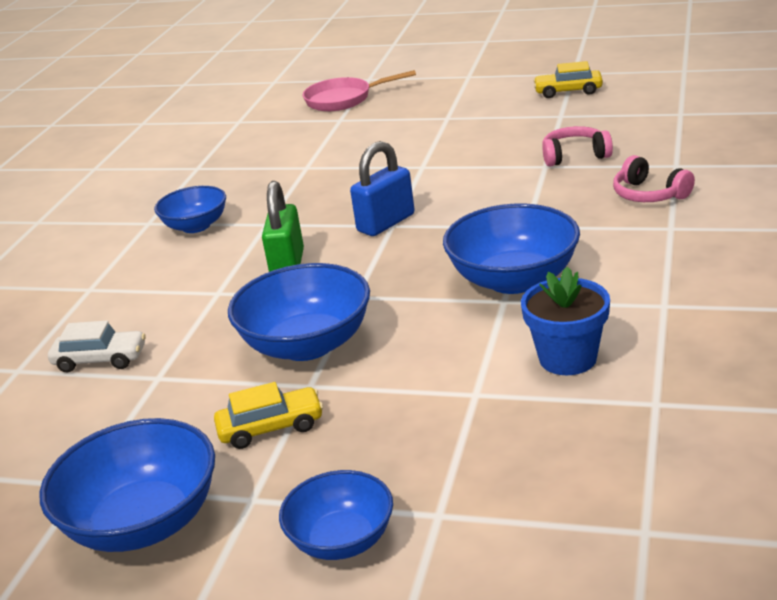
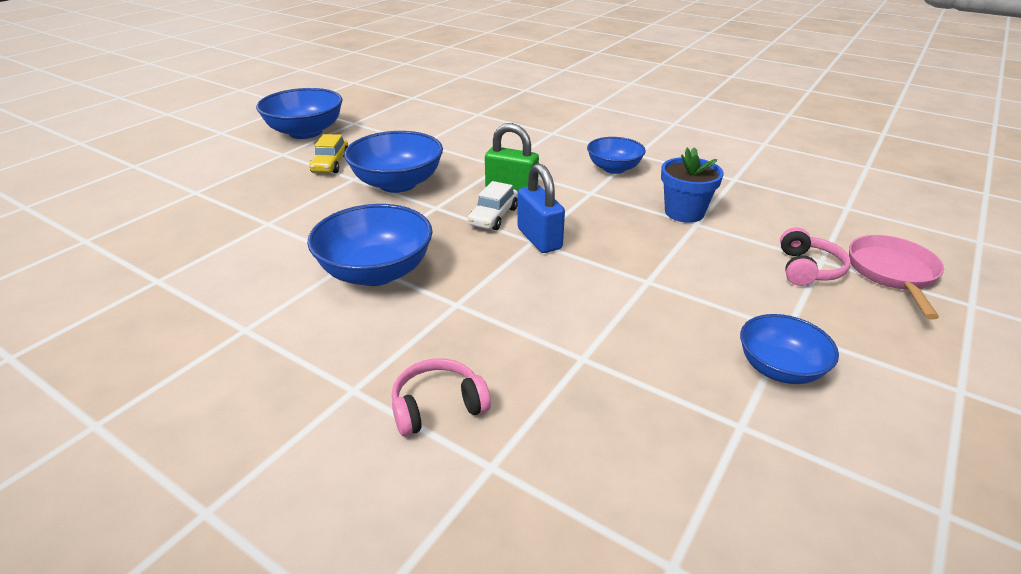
camera: 105 degrees right, 5 degrees up
(100, 360) = (461, 131): white car -> white car (493, 216)
(342, 540) = (220, 168): blue bowl -> blue bowl (779, 368)
(567, 358) = (250, 264): blue flower pot -> blue flower pot (684, 212)
(568, 91) = (846, 471): yellow car -> none
(575, 156) = (592, 390): pink headphones -> pink headphones (807, 269)

